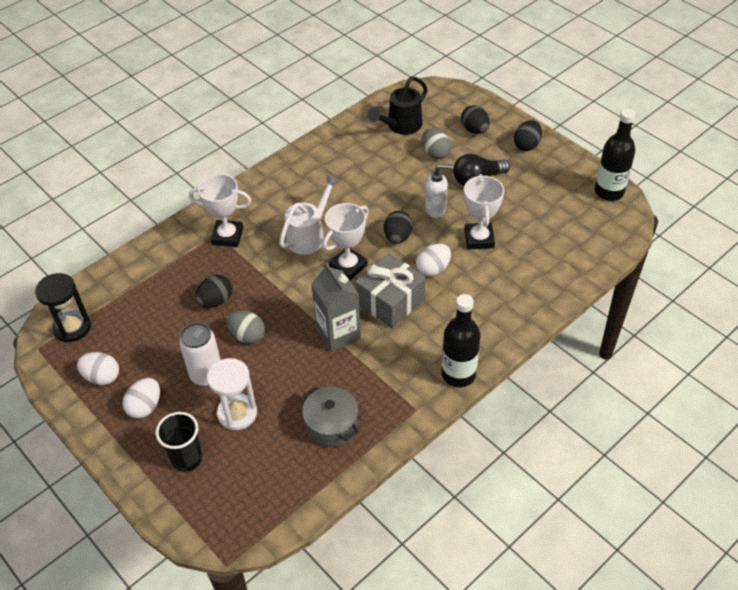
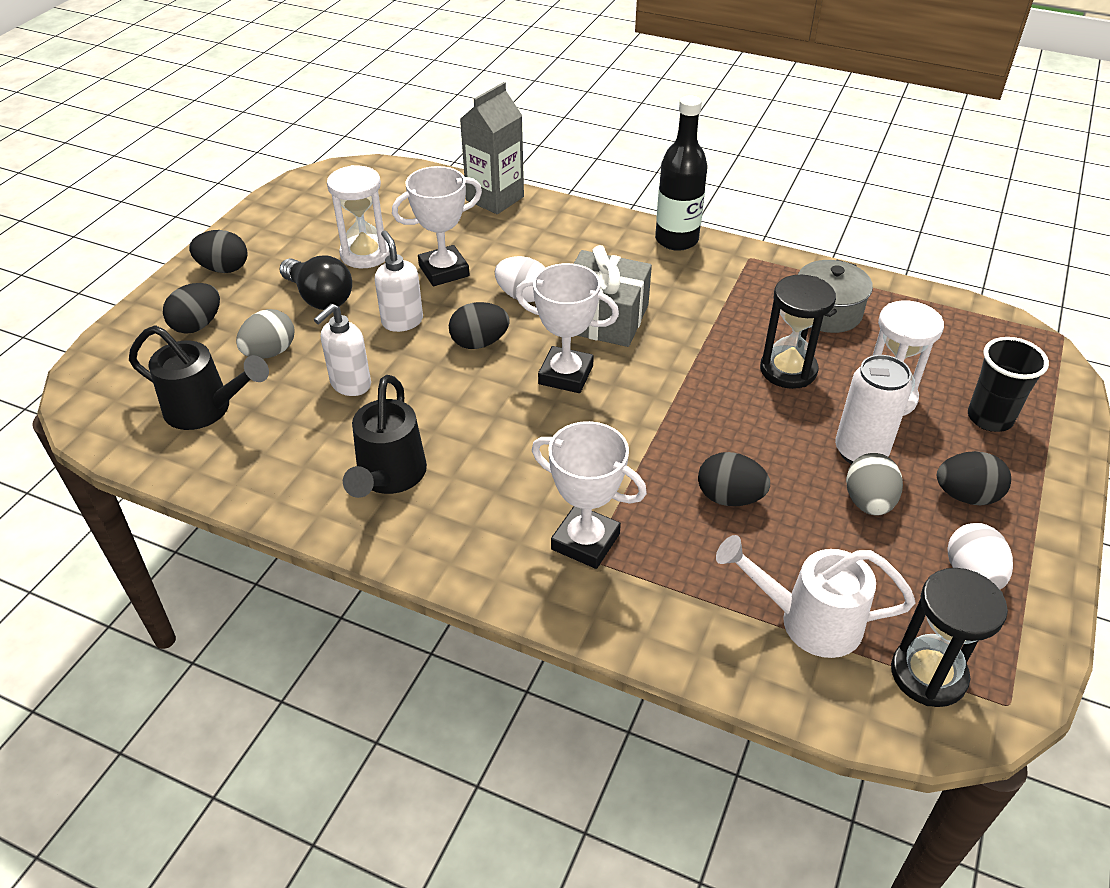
camera: 115 degrees left, 5 degrees down
(145, 407) = (966, 496): white egg -> black egg
(227, 236) = (585, 541): white trophy -> white trophy turned 45 degrees counterclockwise
(247, 336) = (763, 435): grey egg -> grey egg (868, 502)
(290, 374) = (788, 370): none -> black hourglass
(309, 236) = (527, 437): white watering can -> white watering can (808, 621)
(314, 179) = (389, 477): none -> black watering can
(338, 334) = (691, 348): grey carton -> grey carton (495, 198)
(391, 178) = (350, 384): none -> white soap dispenser
(515, 207) = (365, 254): none -> white hourglass
(609, 192) = (304, 189): black bottle -> none

